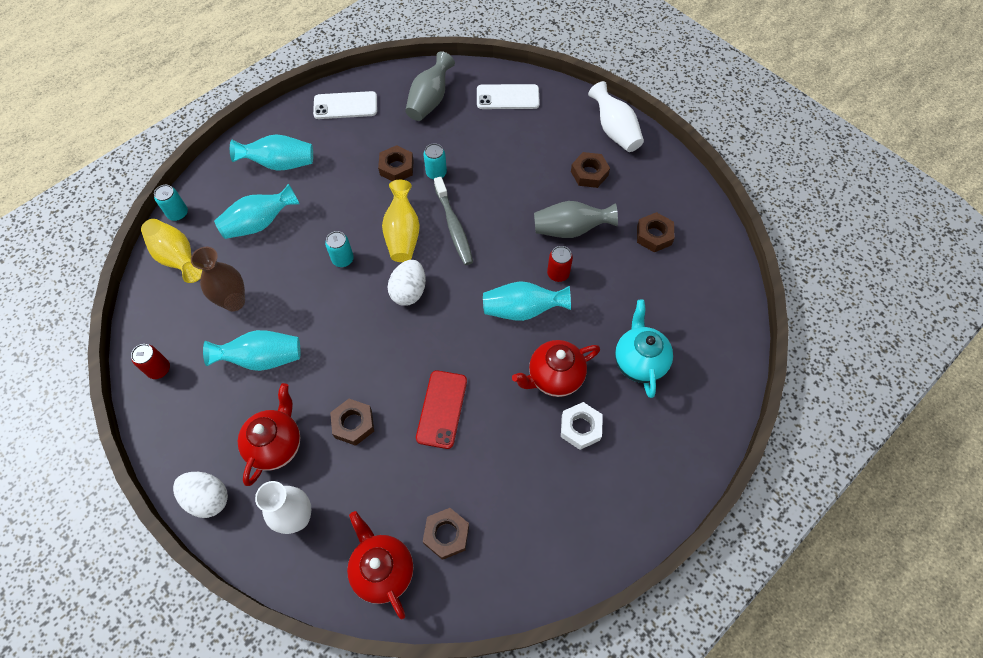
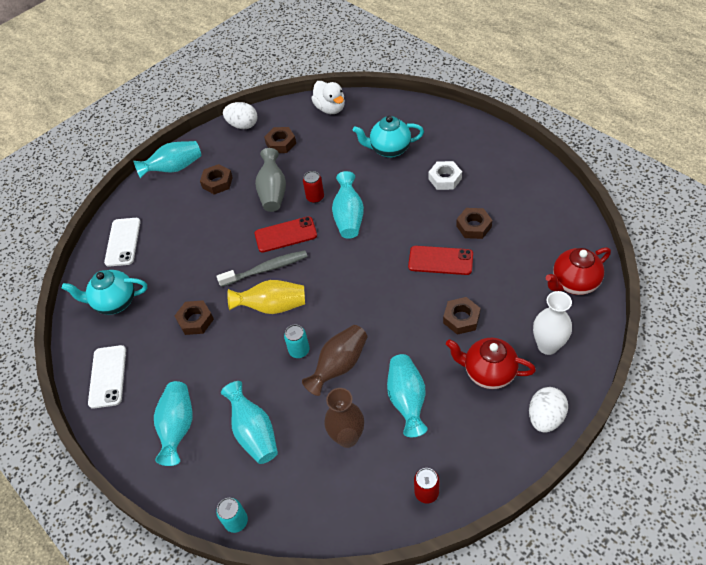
camera: 85 degrees left, 10 degrees down
(177, 258) = (295, 507): yellow vase -> none
(317, 296) = (339, 366): none -> brown vase
(409, 291) = (333, 294): white egg -> white egg (243, 125)
(430, 100) = (115, 302): grey vase -> turquoise teapot
(436, 173) = (205, 288): turquoise can -> none
(446, 535) = (539, 248): brown nut -> brown nut (474, 226)
(501, 244) = (286, 235): none -> red phone
(554, 377) = (406, 195): red teapot -> none
(614, 130) = (174, 168): white vase -> turquoise vase
(721, 292) = (330, 108): none -> white duck

